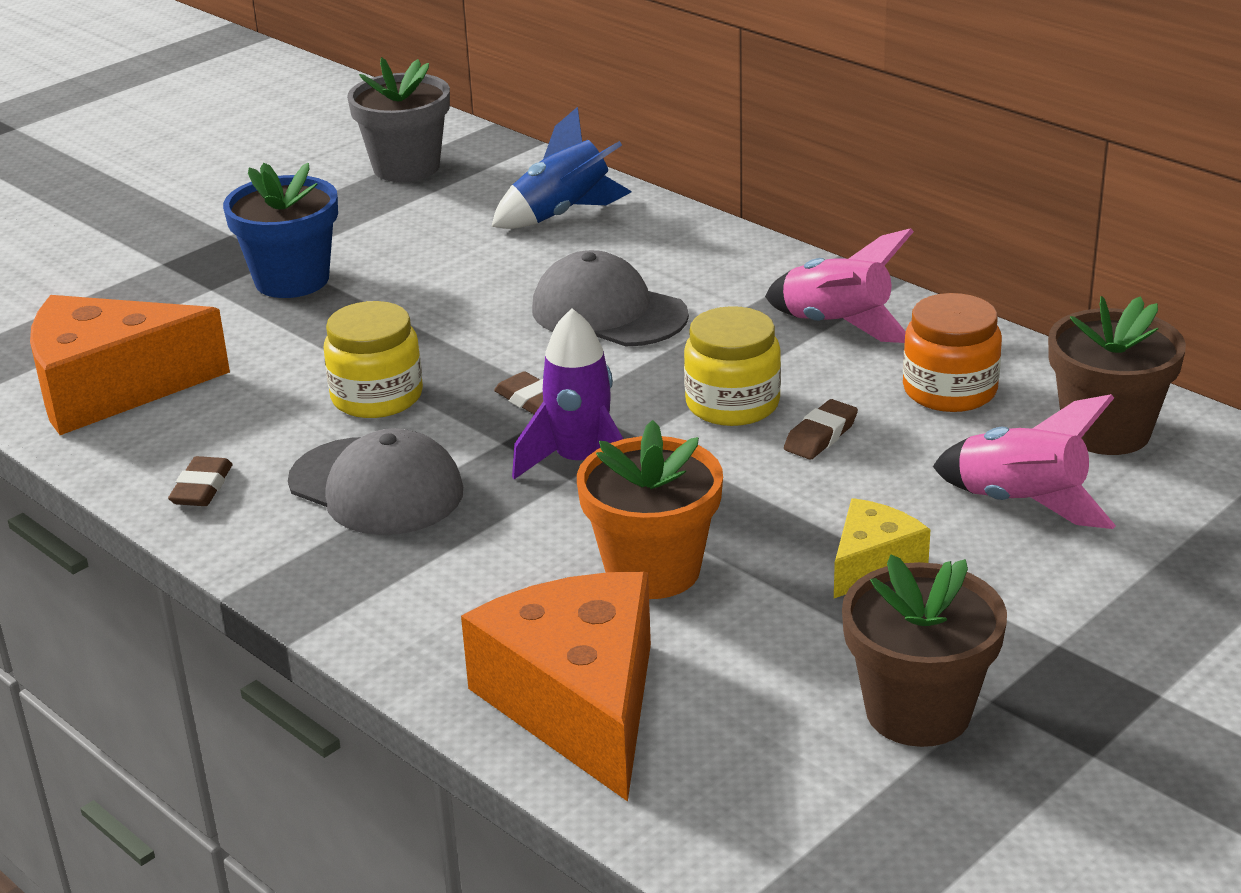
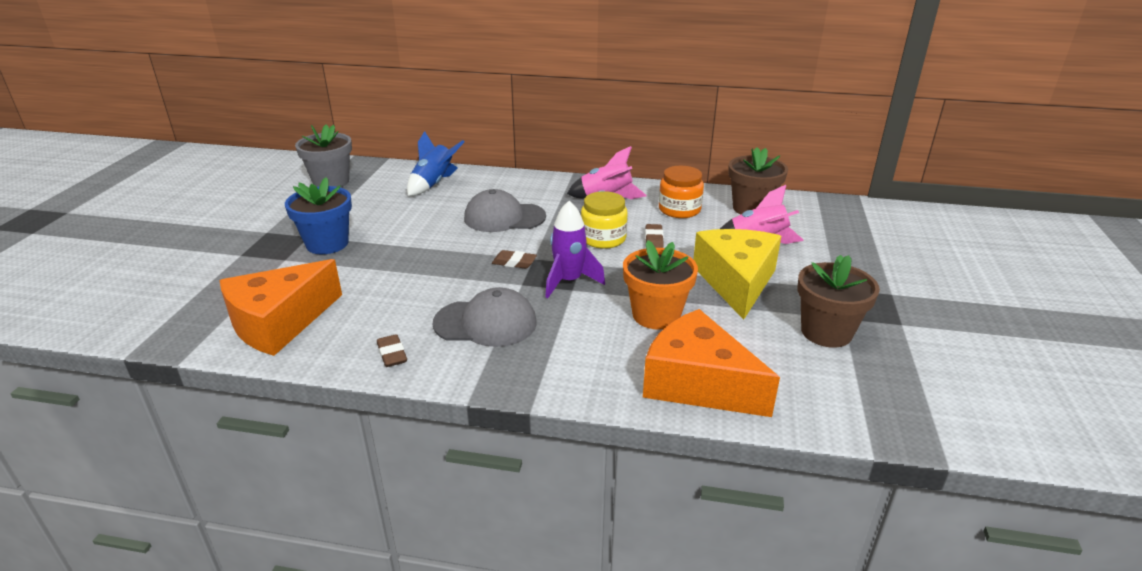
camera: 35 degrees left, 0 degrees up
(377, 397) = (436, 283): yellow jar -> none
(872, 563) = (736, 282): yellow cheese -> yellow cheese, size x1.94

